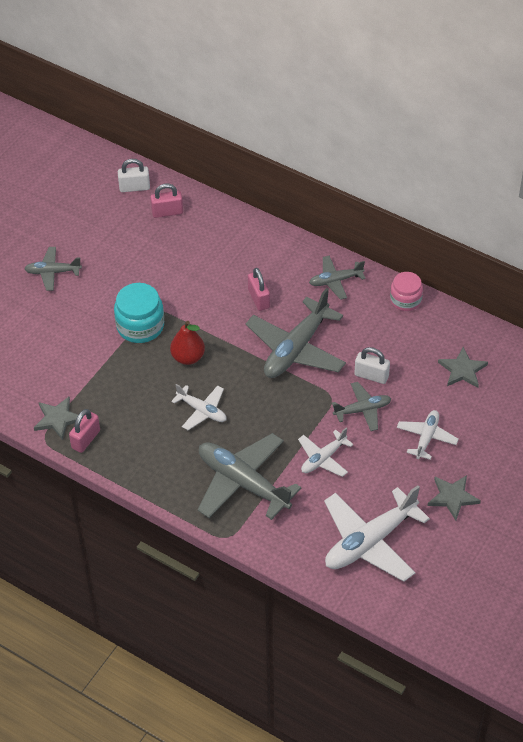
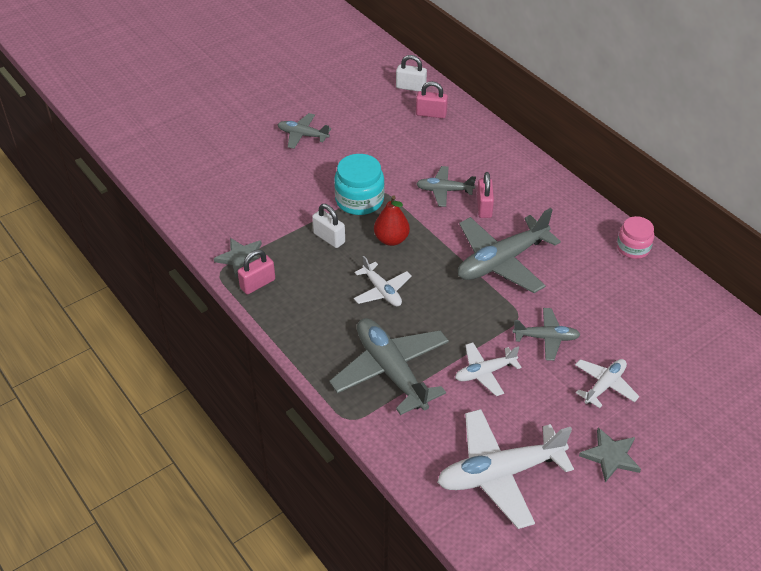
camera: 20 degrees right, 5 degrees down
(335, 281) = (568, 212): grey plane -> grey plane (444, 190)
(371, 375) = (569, 308): white padlock -> white padlock (329, 238)
(462, 370) = (669, 330): grey star -> none

